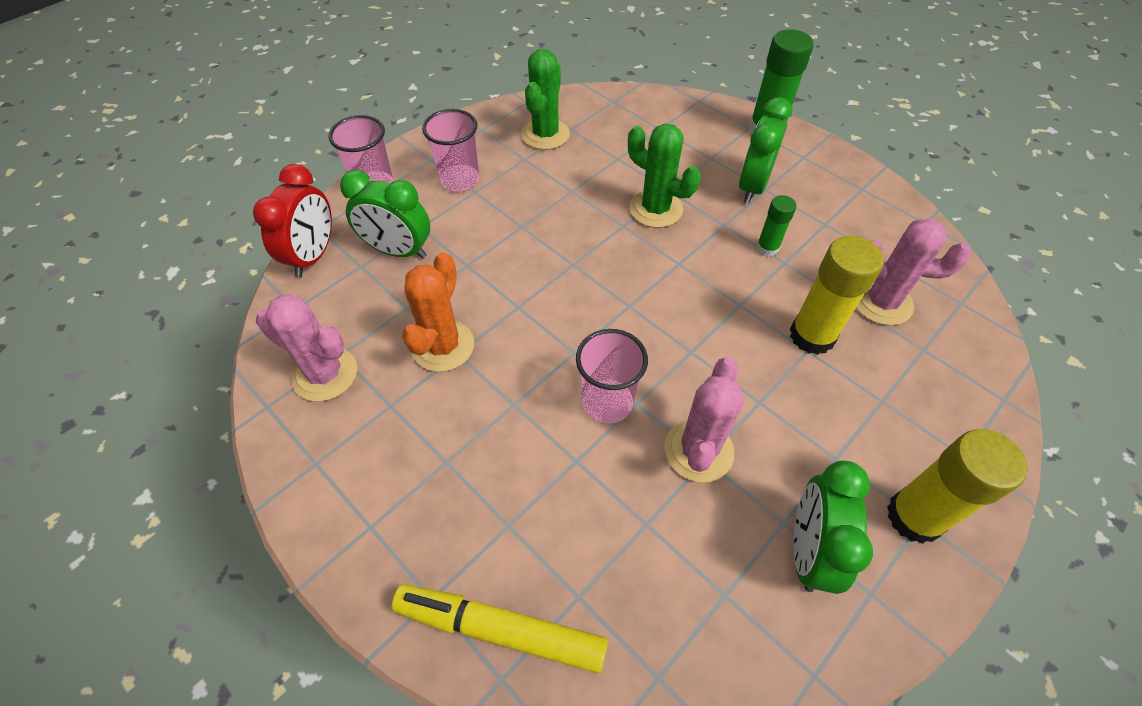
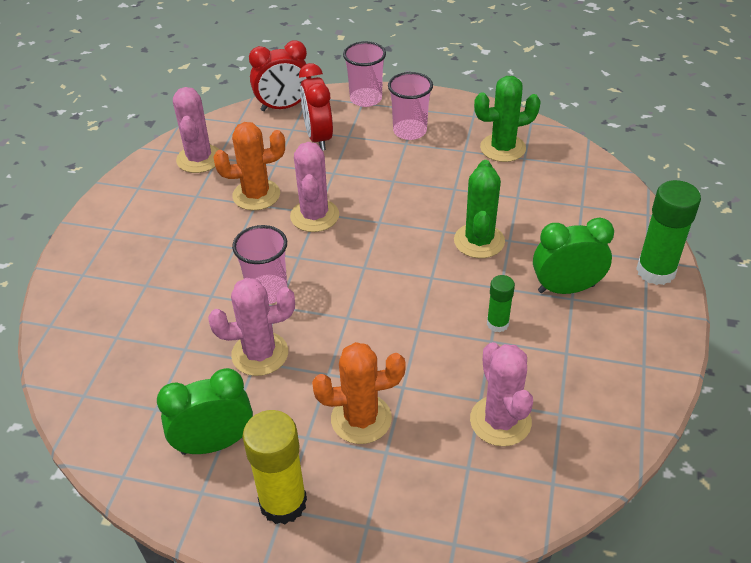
camera: 60 degrees right, 10 degrees down
(398, 251) = (318, 138): green clock -> red clock
(500, 629) = (78, 311): yellow marker -> none
(522, 310) = (314, 216): none -> pink cactus
(812, 336) = (420, 384): yellow glue stick -> none
(833, 401) = (361, 419): none -> orange cactus

